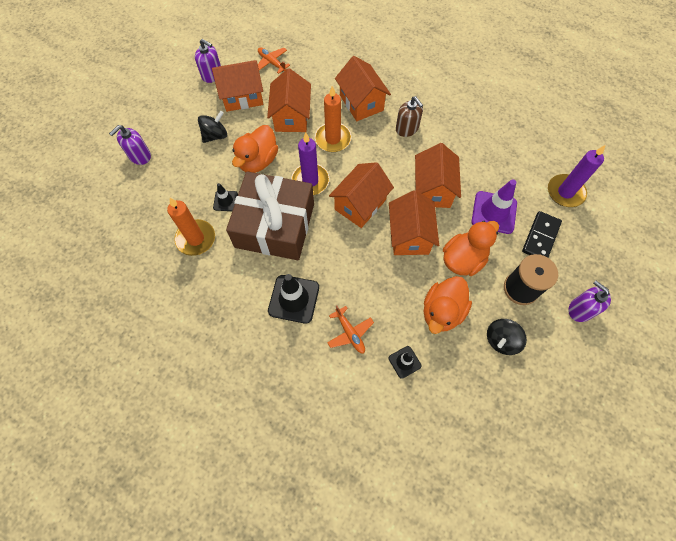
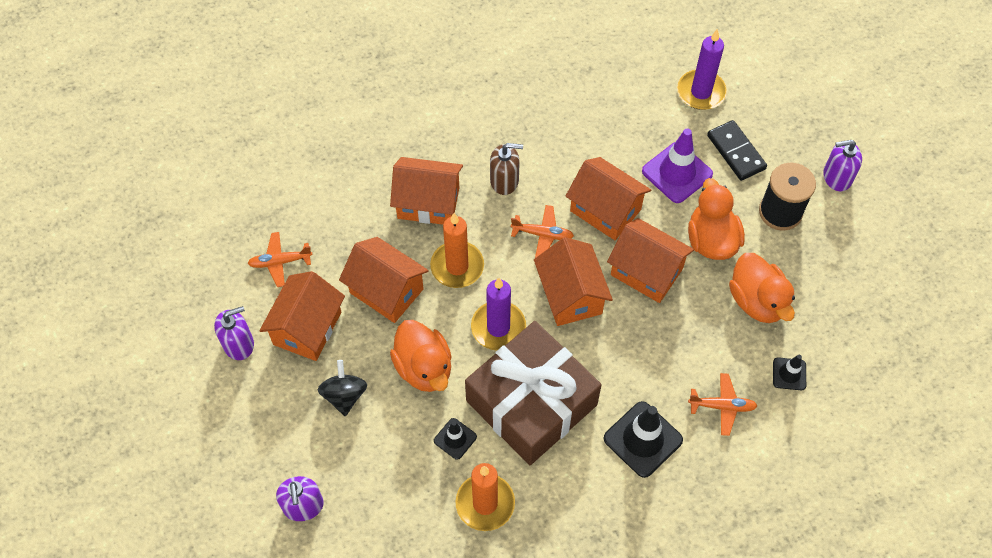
camera: 55 degrees left, 5 degrees down
(388, 167) = (542, 234): none -> orange plane
(501, 340) = (823, 269): black spinning top -> none

